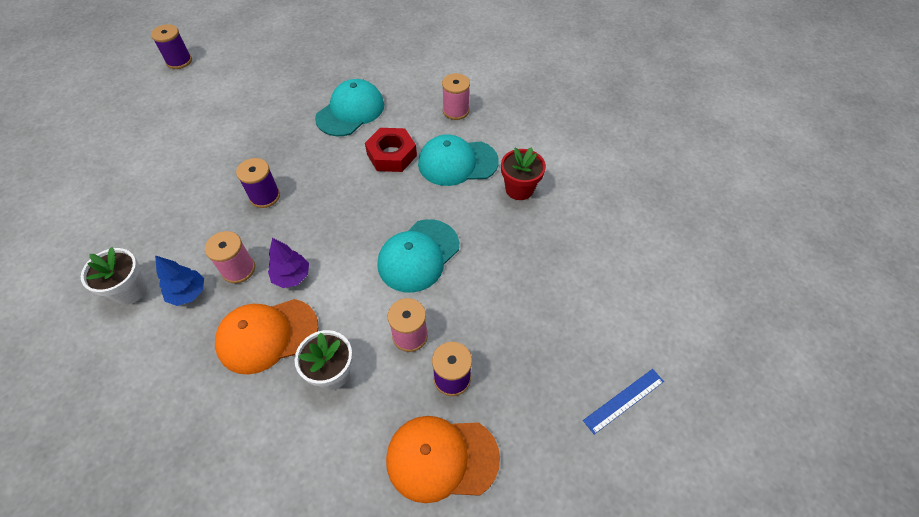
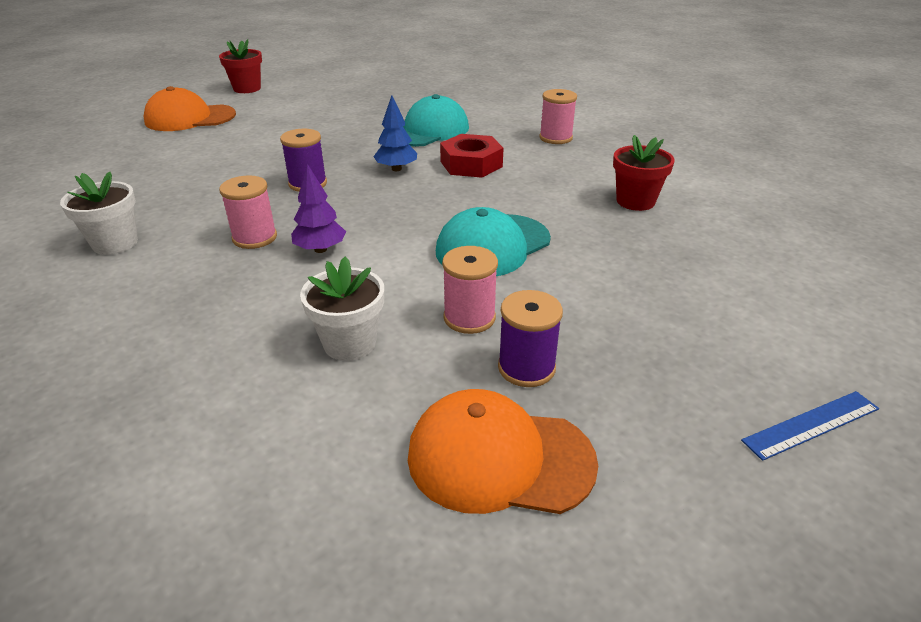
camera: 10 degrees right, 20 degrees down
(179, 61) = (247, 89): purple spool -> red flower pot
(188, 293) = (184, 252): blue tree -> blue tree (396, 169)
(267, 335) = (271, 298): orange cap -> orange cap (190, 118)
(457, 162) = (554, 175): turquoise cap -> none

